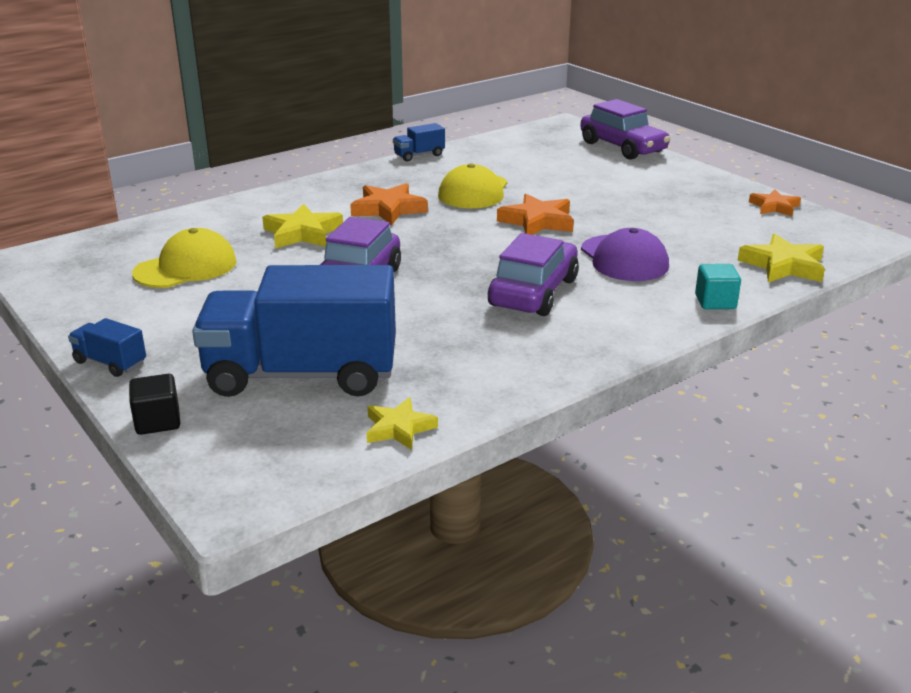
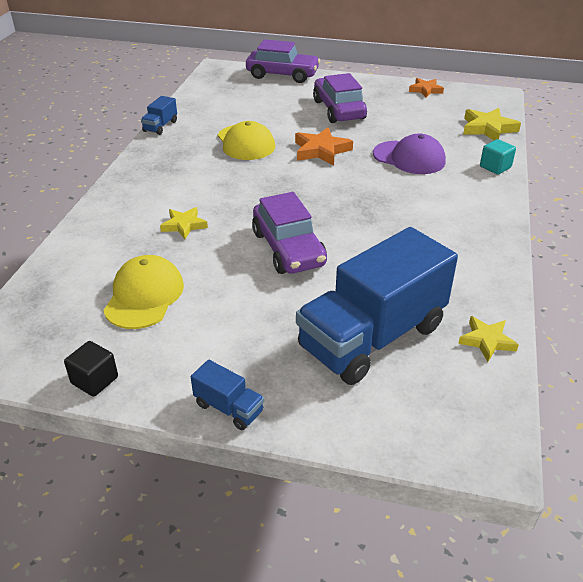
camera: 40 degrees left, 10 degrees up
(110, 363) = (229, 408): blue truck -> blue truck turned 135 degrees counterclockwise
(158, 421) = (345, 431): black cube -> black cube (95, 380)
(302, 233) = (184, 225): yellow star -> yellow star, size x0.66
(388, 209) = (212, 179): orange star -> none
(533, 292) = (401, 204): purple car -> purple car (338, 110)

